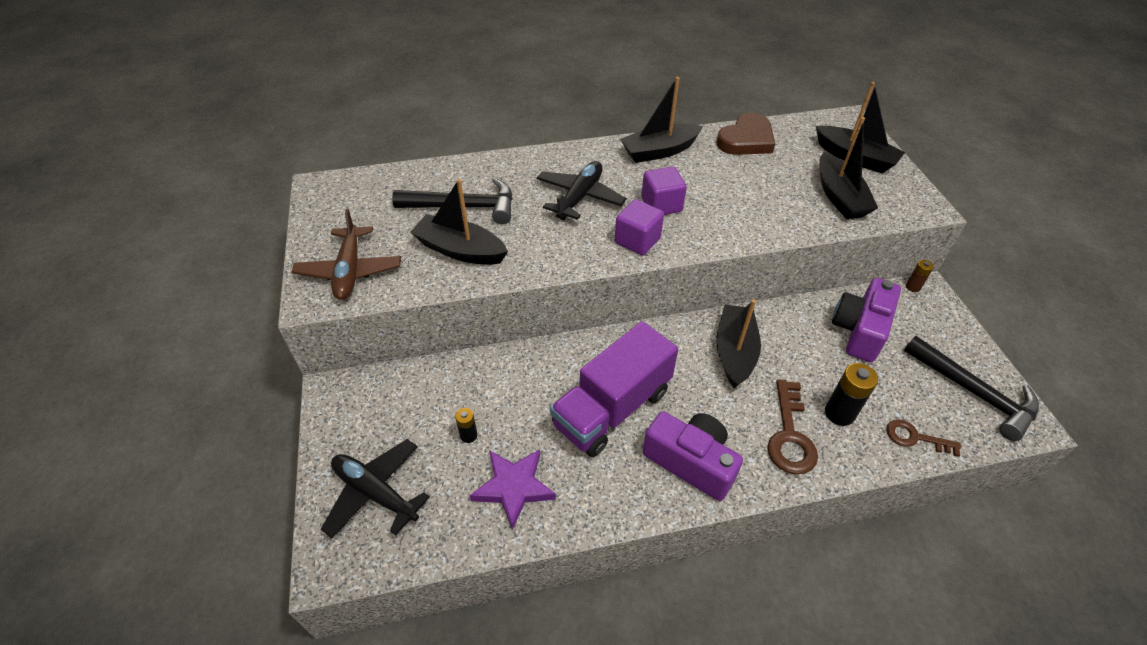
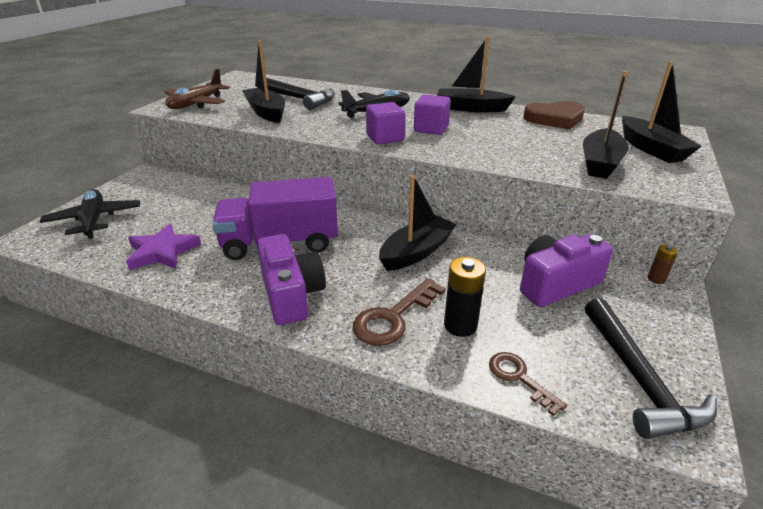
camera: 35 degrees right, 15 degrees down
(468, 435) = (178, 218): black battery -> none

